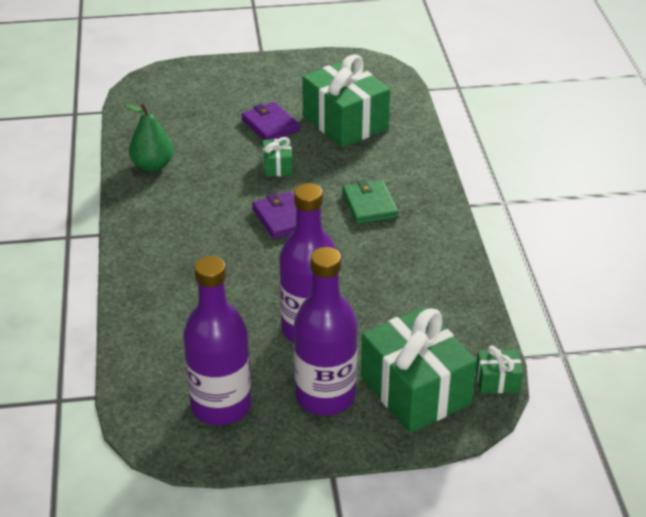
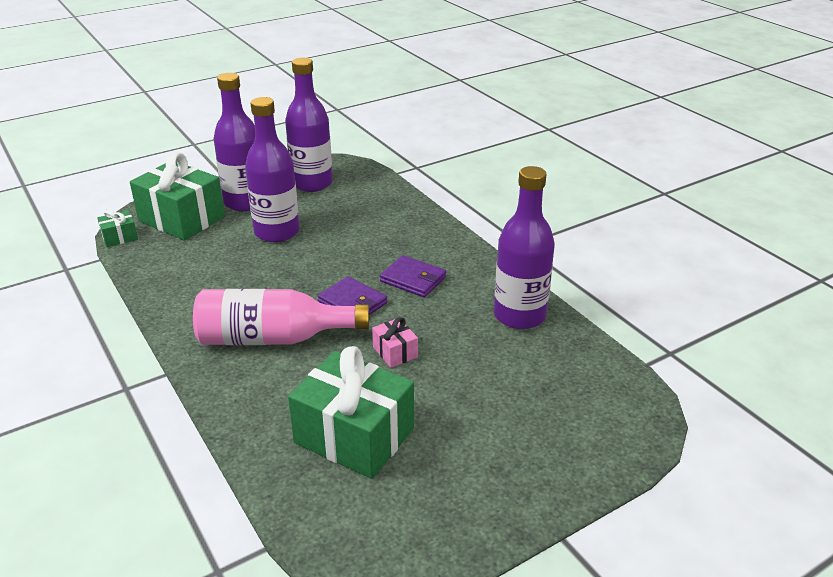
camera: 155 degrees right, 5 degrees down
(152, 166) = (519, 315): green pear -> purple bottle
(270, 125) = (442, 402): purple wallet -> purple wallet (413, 279)
(277, 166) = (395, 352): green gift -> pink gift
(369, 205) = (273, 338): green wallet -> pink bottle

